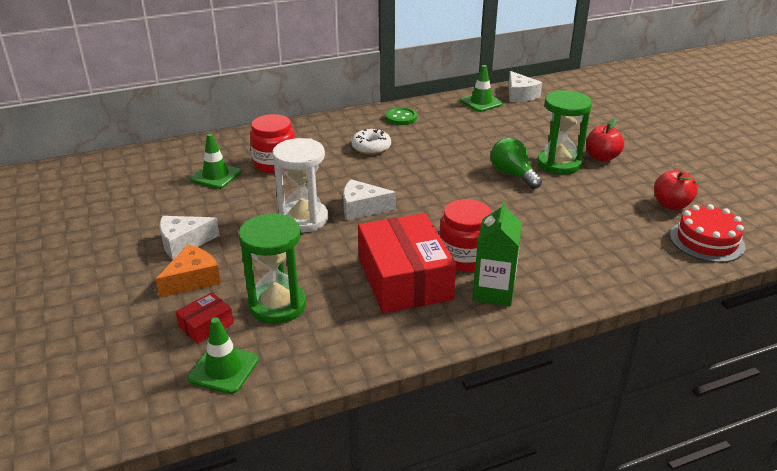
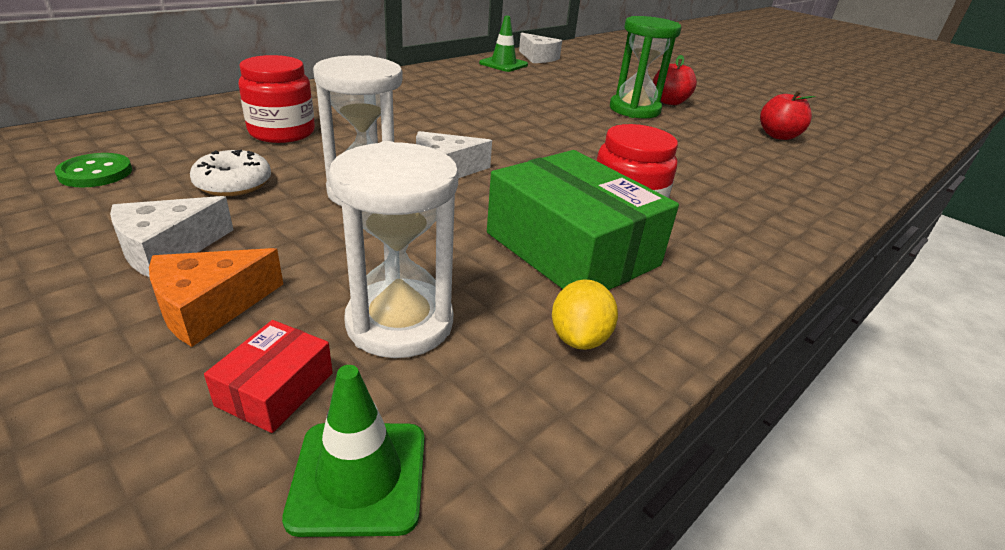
camera: 25 degrees left, 0 degrees up
(192, 279) = (210, 307): orange cheese -> orange cheese turned 150 degrees counterclockwise
(216, 176) = (191, 152): green traffic cone -> none
(277, 305) = (400, 323): green hourglass -> white hourglass
(366, 332) = (579, 338): none -> yellow lemon
(371, 147) = (407, 108): white donut -> white donut (233, 184)
(401, 118) = (423, 79): green button -> green button (95, 173)
(405, 279) = (572, 249): red box -> green box
(493, 292) = (699, 247): green carton -> none
(513, 175) = (597, 122): green light bulb -> none
(707, 241) = (847, 163): red cake -> none

